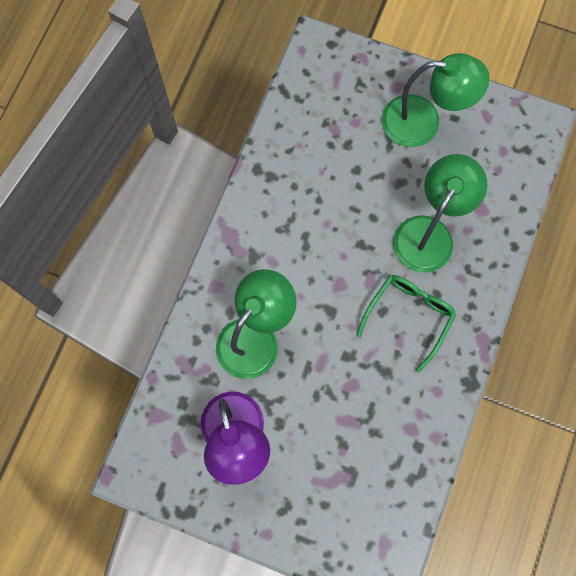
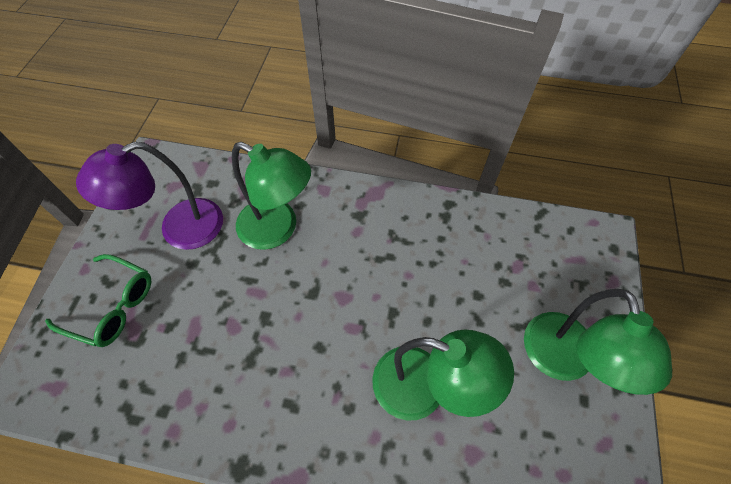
camera: 80 degrees right, 15 degrees down
(409, 317) = (316, 378): green glasses -> green glasses (112, 306)

